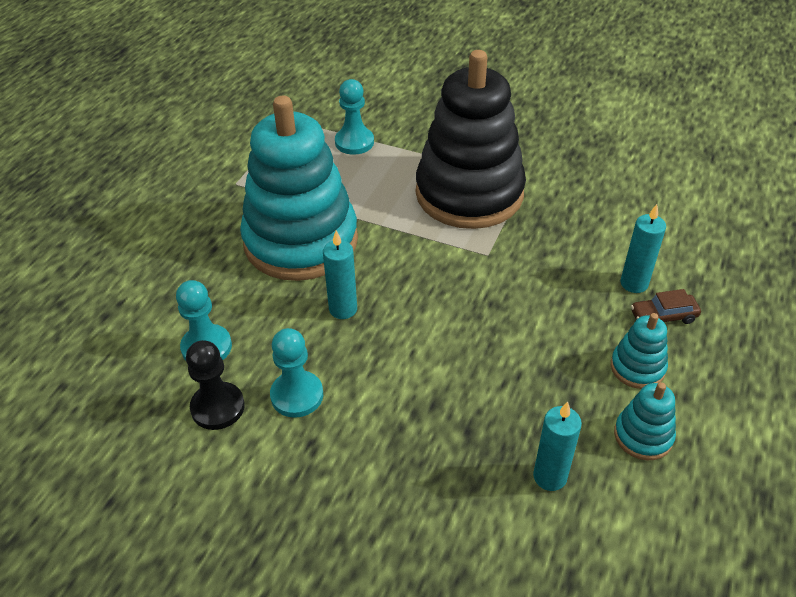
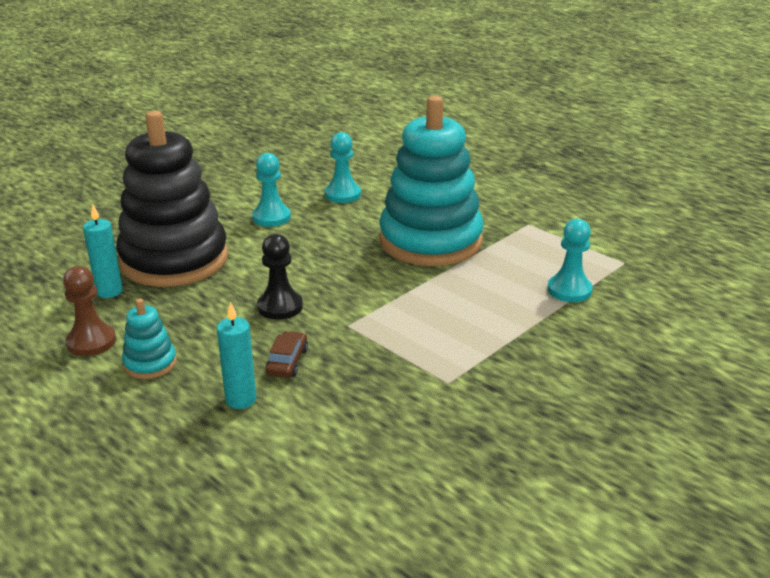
camera: 110 degrees right, 15 degrees down
(218, 407) = (287, 193): black pawn -> black pawn (280, 307)
(343, 309) = (337, 245): turquoise candle -> none
(469, 193) = (445, 338): black stacking toy -> black stacking toy (174, 260)
(643, 436) = (91, 342): turquoise stacking toy -> brown pawn
(663, 316) = (186, 401): brown car -> brown car (287, 362)

